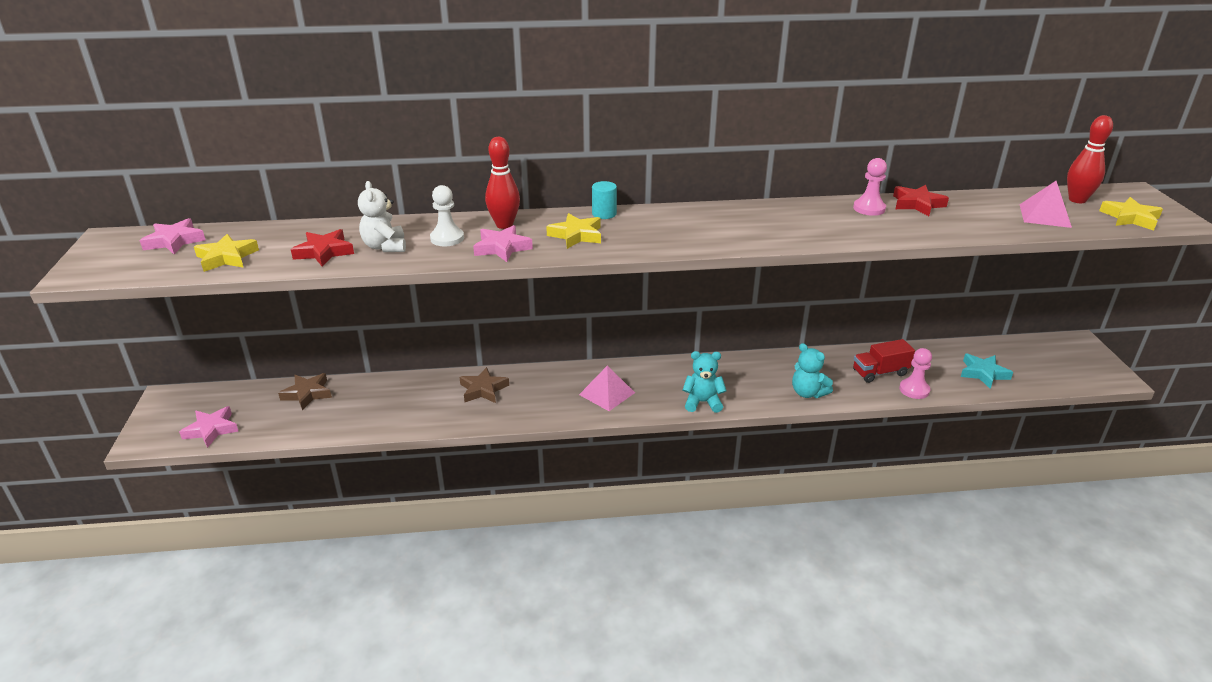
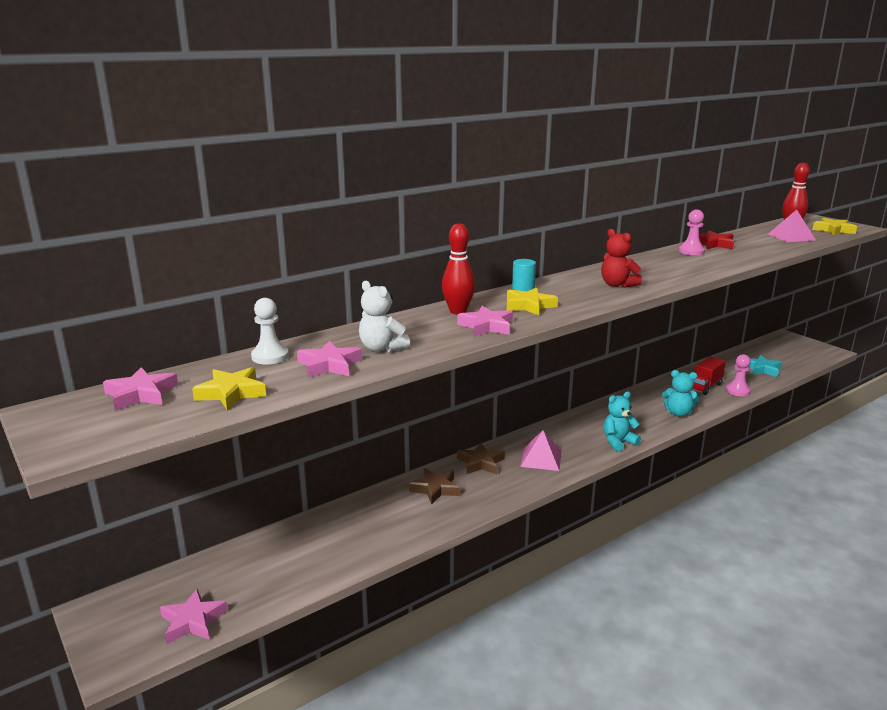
camera: 30 degrees left, 10 degrees down
(307, 394) = (264, 550): brown star -> brown star (481, 463)
(324, 252) = (329, 365): red star -> pink star
(447, 238) = (427, 330): white pawn -> white pawn (270, 356)
(705, 232) = (617, 285): none -> red teddy bear

